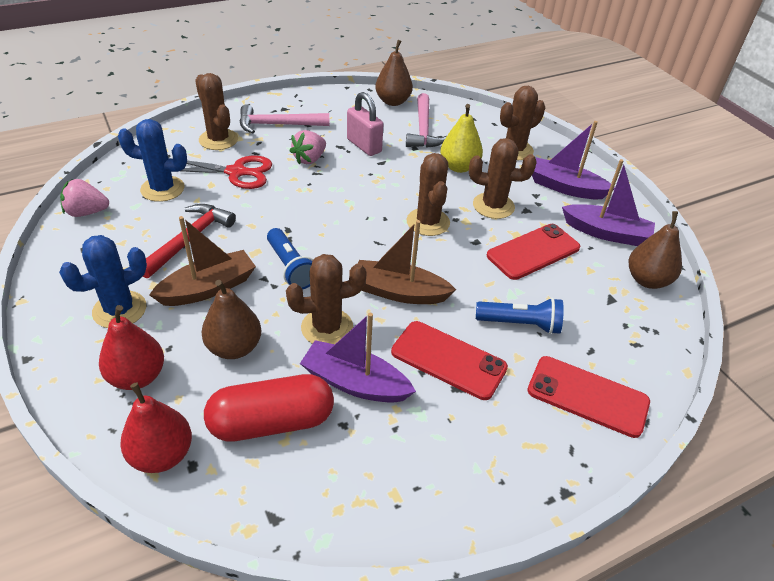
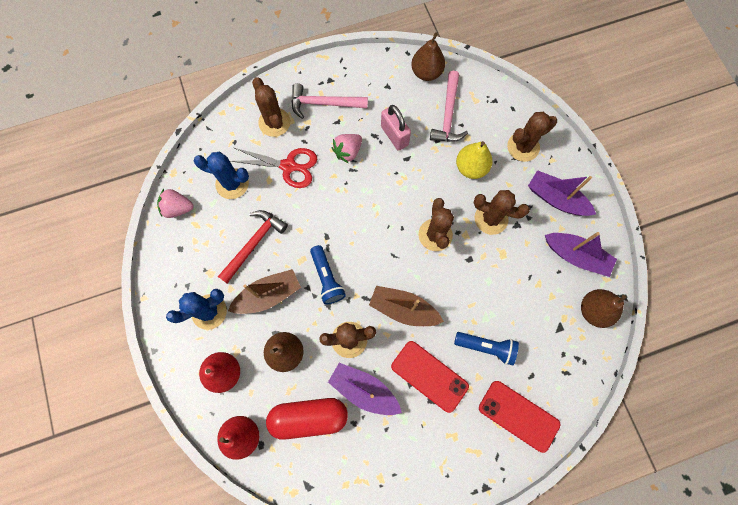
camera: 10 degrees right, 30 degrees up
(533, 252) = (512, 274): red phone -> none

